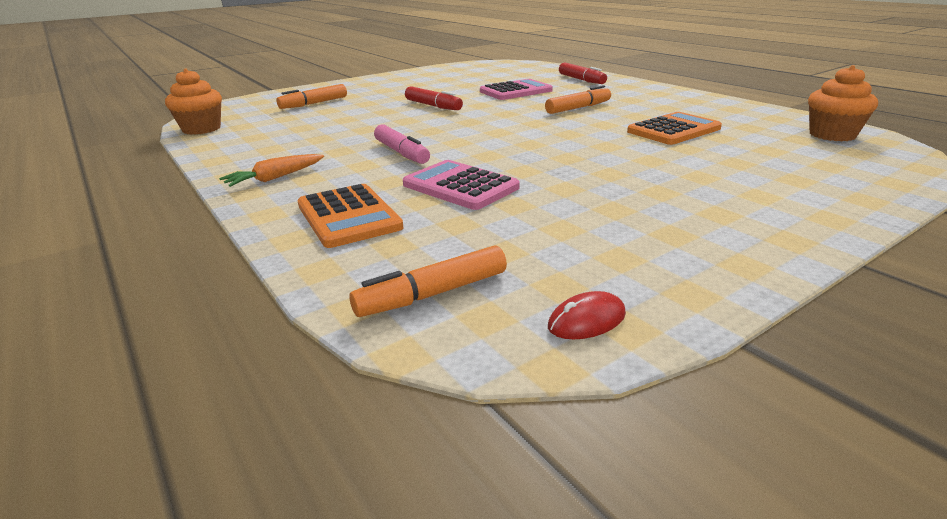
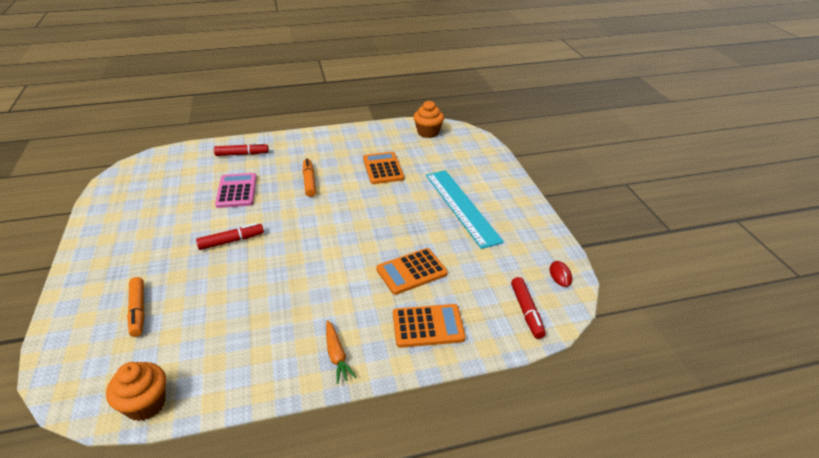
camera: 70 degrees left, 10 degrees up
(401, 153) = (333, 282): pink marker -> none
(433, 294) = (526, 311): orange marker -> red marker
(460, 186) = (411, 271): pink calculator -> orange calculator
(670, 190) = (461, 206): none -> turquoise ruler

